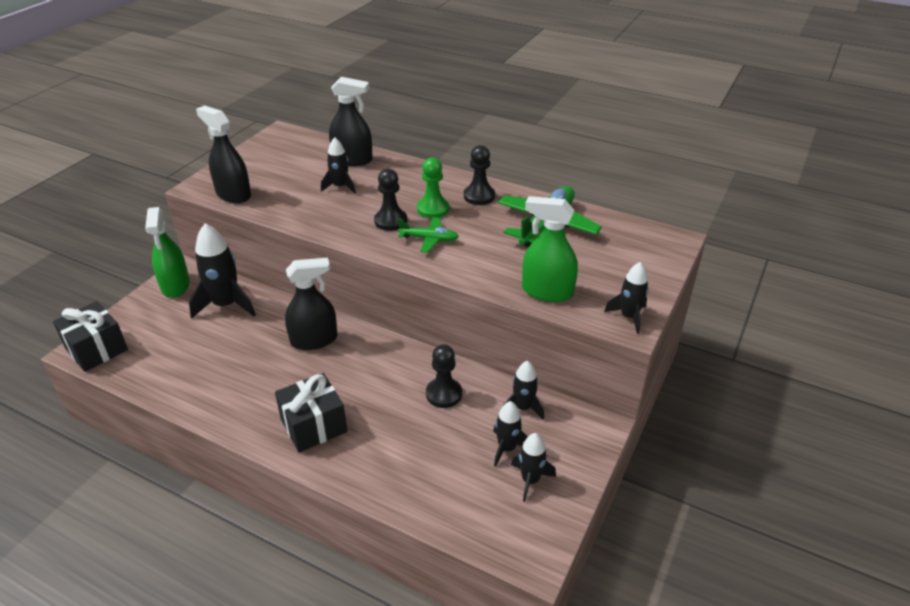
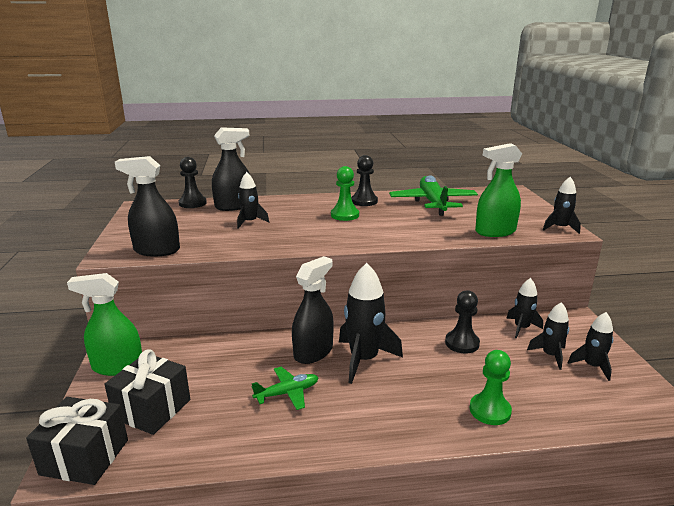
camera: 35 degrees left, 15 degrees down
(175, 285) = (117, 366): green spray bottle -> green spray bottle turned 135 degrees clockwise
(226, 305) = (194, 360): black rocket -> black rocket (364, 359)
(313, 425) = (400, 410): black gift -> black gift (152, 409)
(379, 465) = (490, 410): none -> green pawn
(391, 221) = (325, 229): black pawn -> black pawn (192, 203)
(429, 239) = (371, 230): green plane -> green plane (287, 393)

